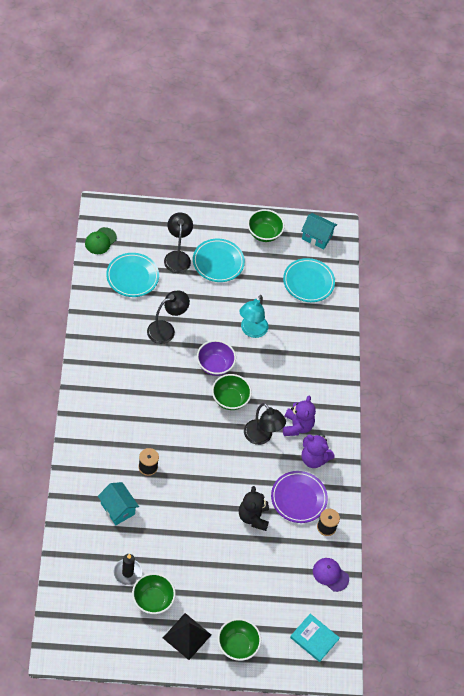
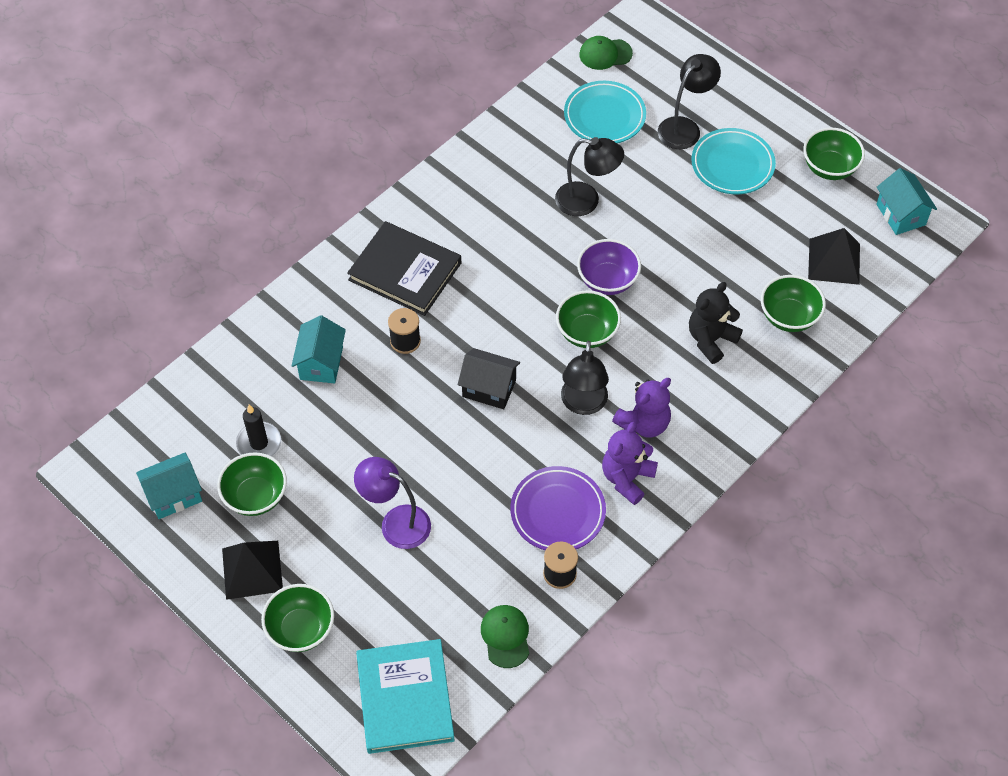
camera: 50 degrees right, 0 degrees up
(112, 430) = (405, 271): none -> black book
(112, 631) = (174, 495): none -> turquoise house
(211, 461) = (489, 388): none -> black house
(231, 560) = (396, 522): none -> purple lamp
(251, 331) = (696, 271): turquoise lamp -> none
(253, 517) = (476, 491): black teddy bear -> black teddy bear (711, 340)
(308, 282) = (834, 261): turquoise plate -> black pyramid
(313, 325) = (789, 317): none -> green bowl
(314, 459) = (627, 478): purple teddy bear -> purple teddy bear turned 45 degrees clockwise
(314, 638) = (405, 698): turquoise book -> turquoise book, size x1.60
(330, 575) = (505, 636): purple cap -> green cap

